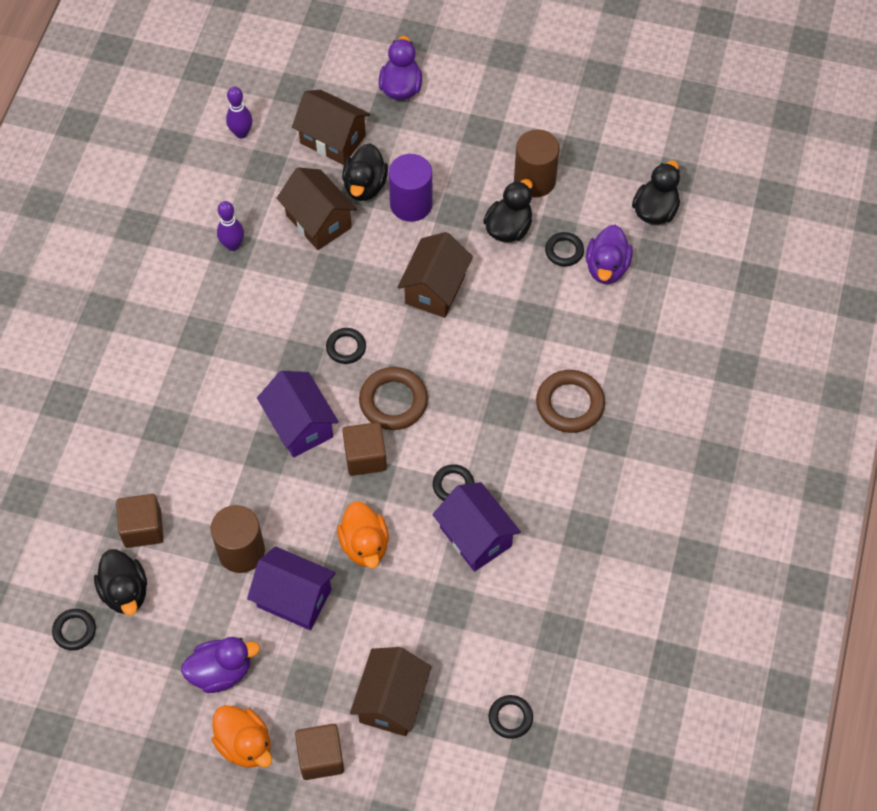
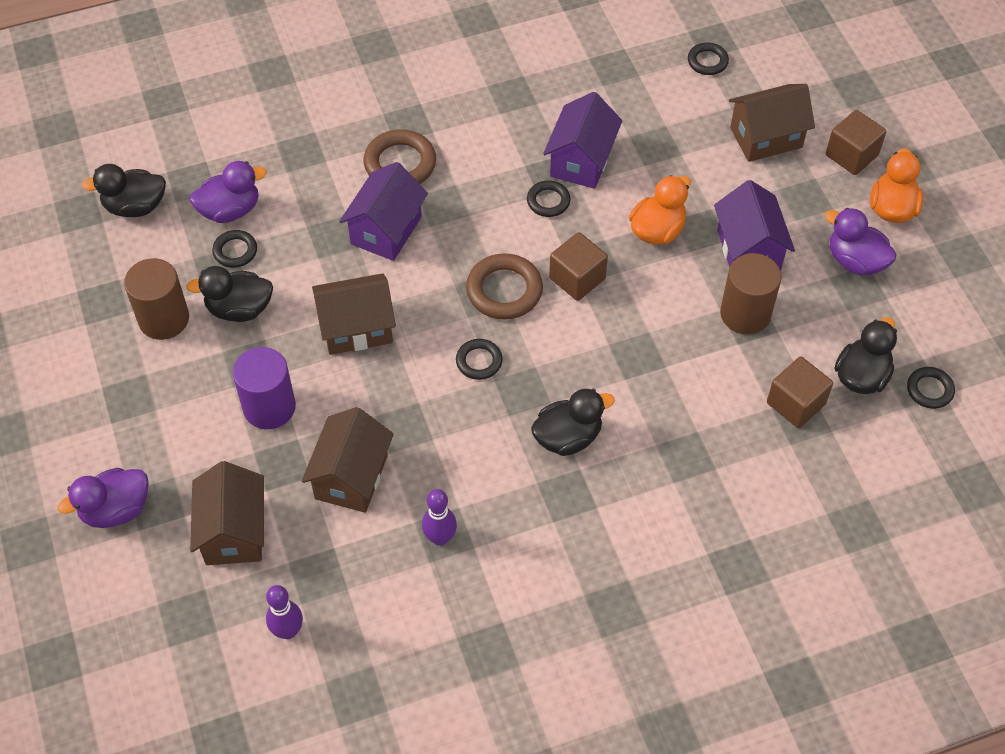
camera: 125 degrees left, 5 degrees down
(300, 425) = (589, 347): purple house -> purple house (386, 230)
(365, 186) = (275, 462): black duck -> black duck (568, 437)

